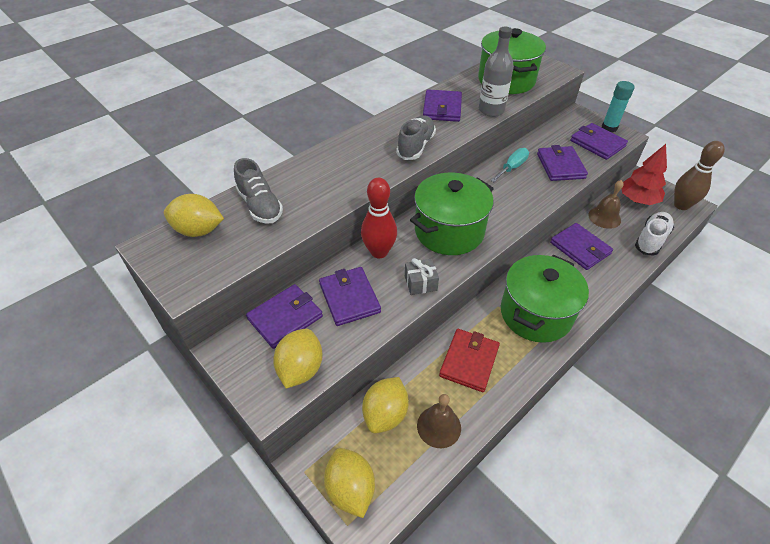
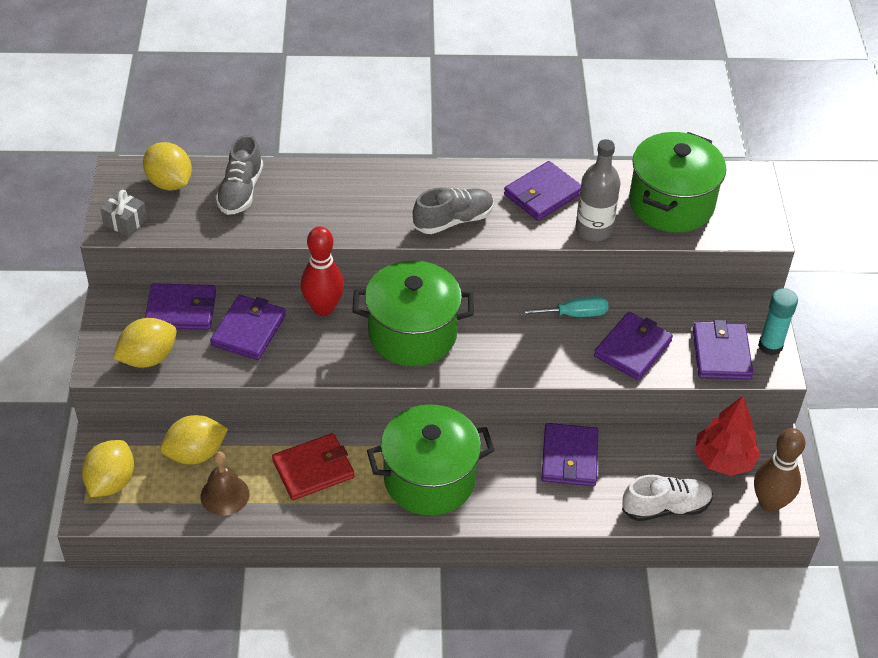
camera: 40 degrees right, 0 degrees up
(420, 283) = (323, 361): grey gift -> grey gift (125, 222)
(604, 217) = (650, 448): brown bell -> none

